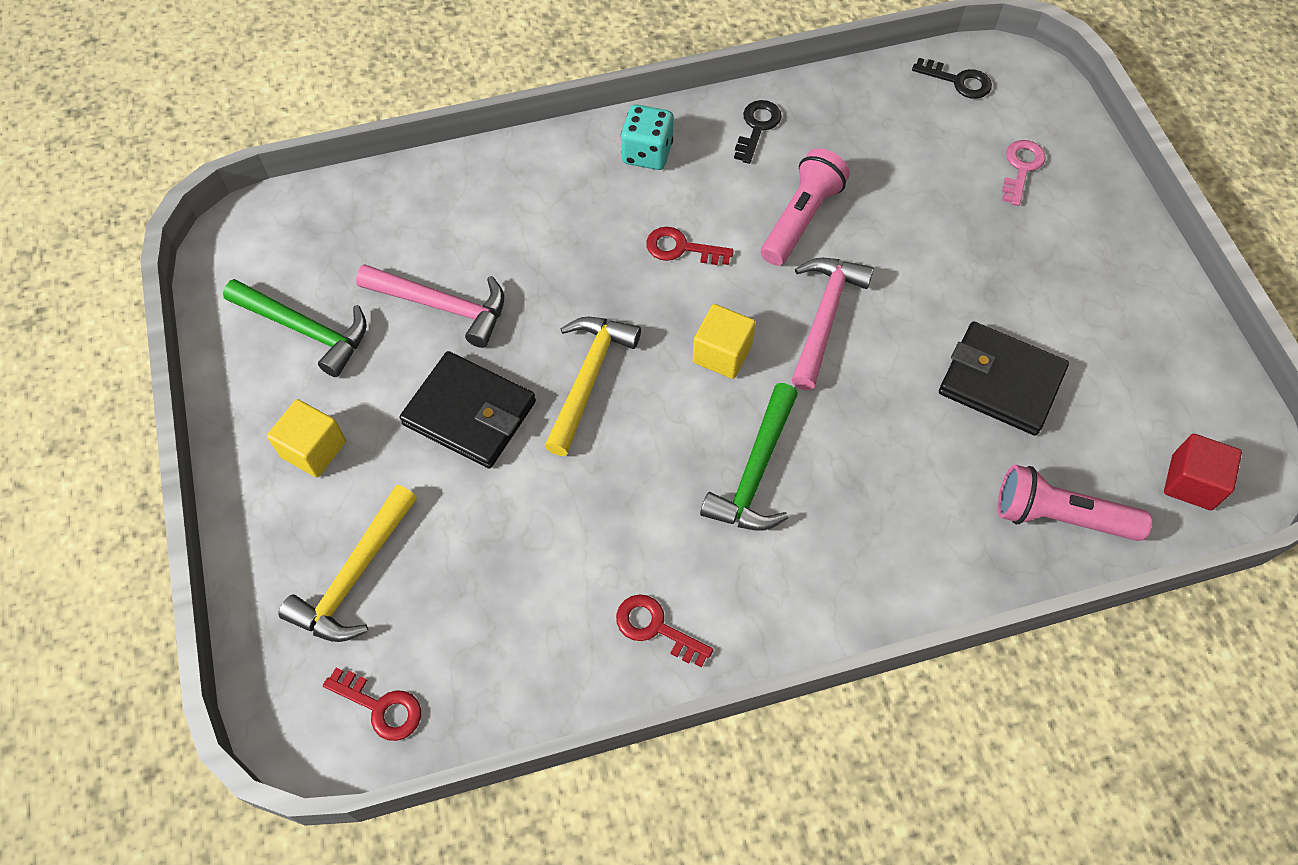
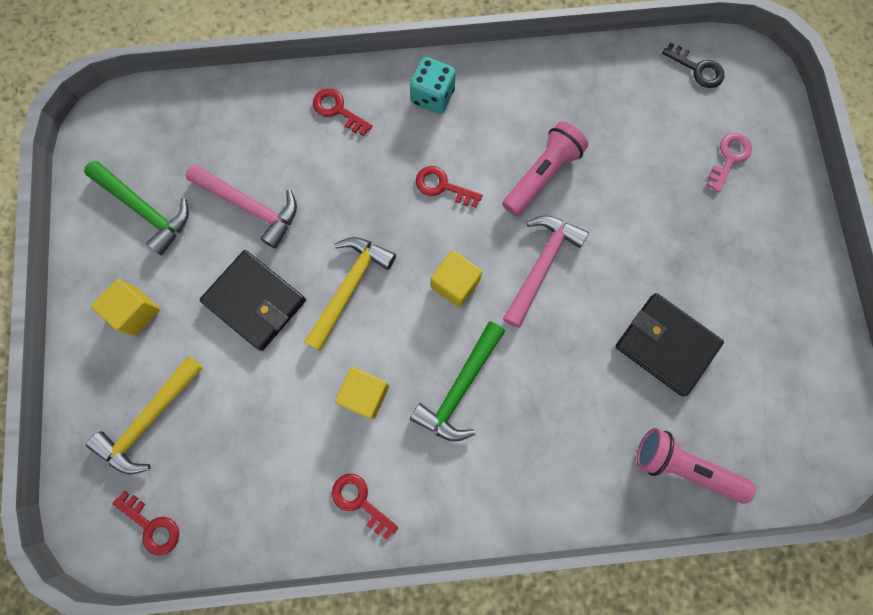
camera: 10 degrees right, 15 degrees up
(532, 184) = (338, 110): none -> red key
(635, 499) = (365, 394): none -> yellow cube
(757, 127) = (525, 87): black key -> none
(1191, 482) = (793, 456): red cube -> none

